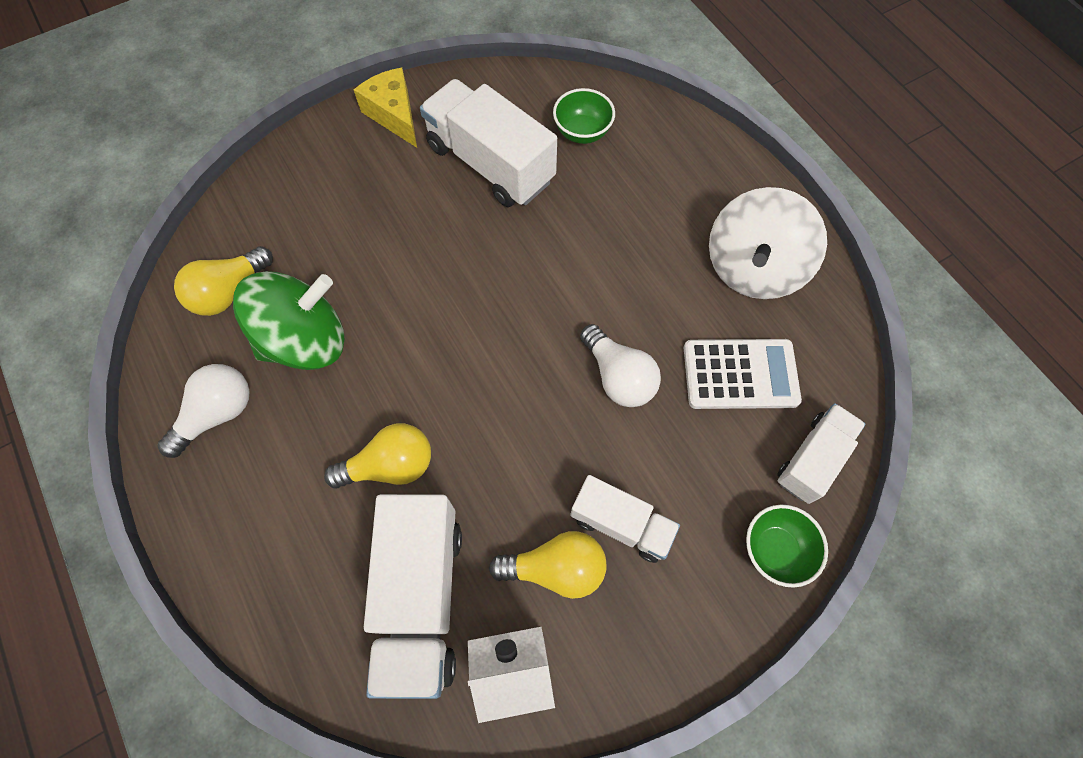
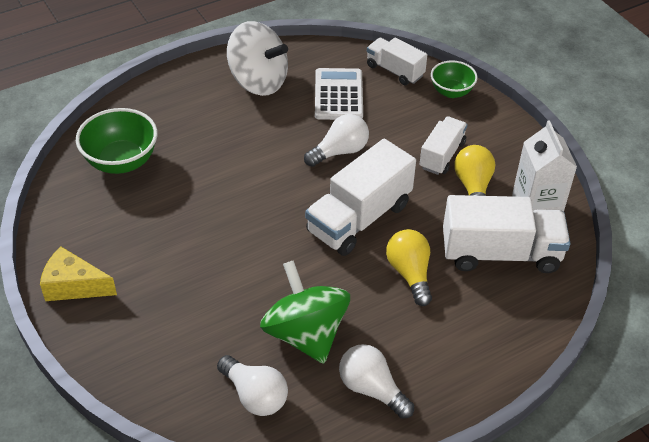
camera: 90 degrees left, 20 degrees down
(229, 292) = (255, 395): yellow light bulb -> white light bulb
(394, 115) = (74, 286): yellow cheese -> yellow cheese turned 45 degrees clockwise
(490, 164) = (143, 218): white truck -> white truck (359, 218)
(582, 132) = (121, 161): green bowl -> green bowl, size x1.59

